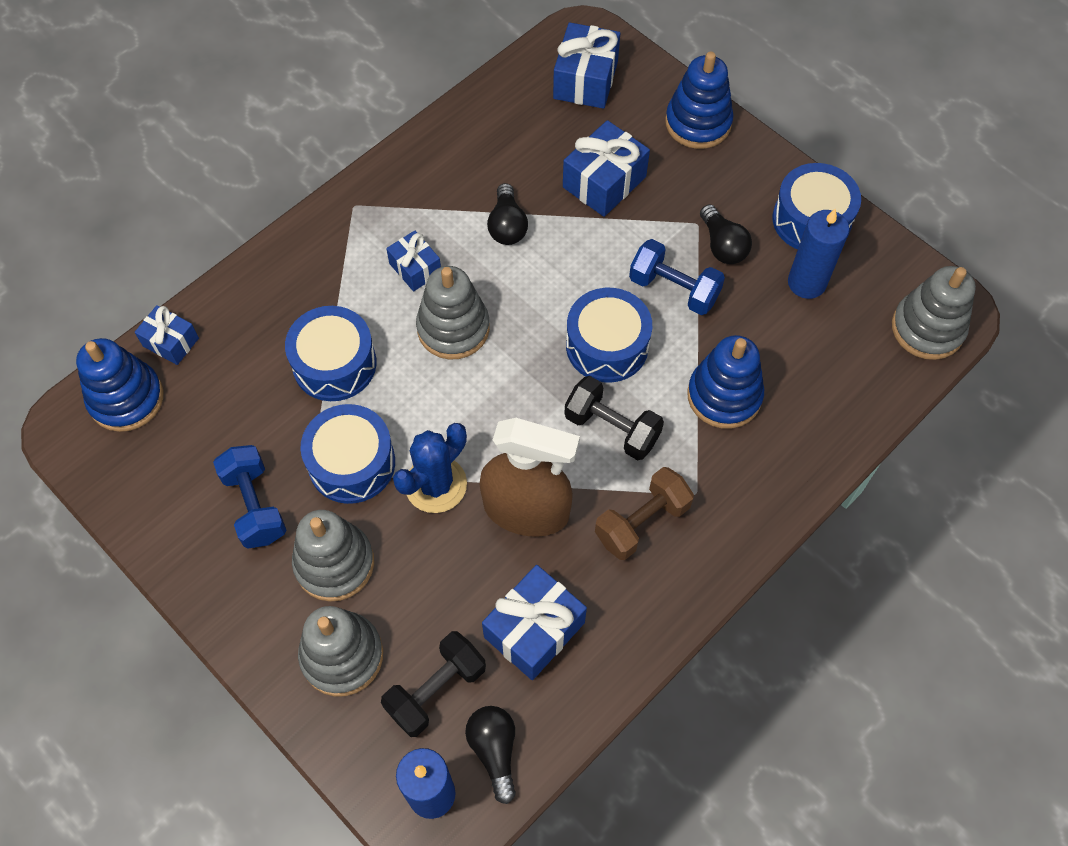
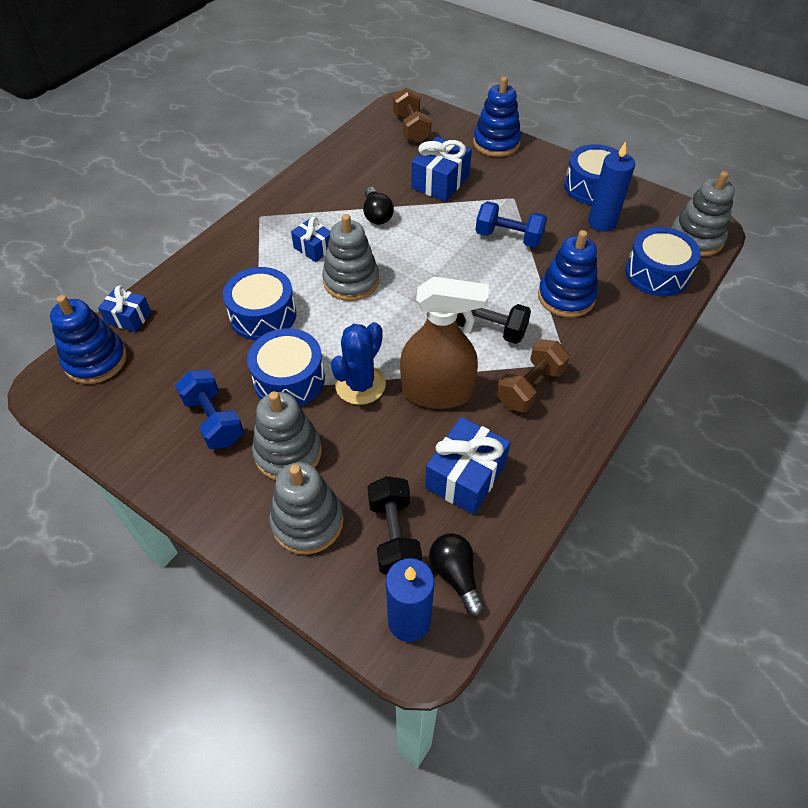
camera: 10 degrees left, 10 degrees down
(436, 690) = (394, 535): black dumbbell -> black dumbbell turned 45 degrees counterclockwise
(585, 80) = (411, 128): blue gift -> brown dumbbell
(607, 345) = (470, 277): blue drum -> blue drum (657, 273)
(722, 245) = (535, 208): black light bulb -> none

